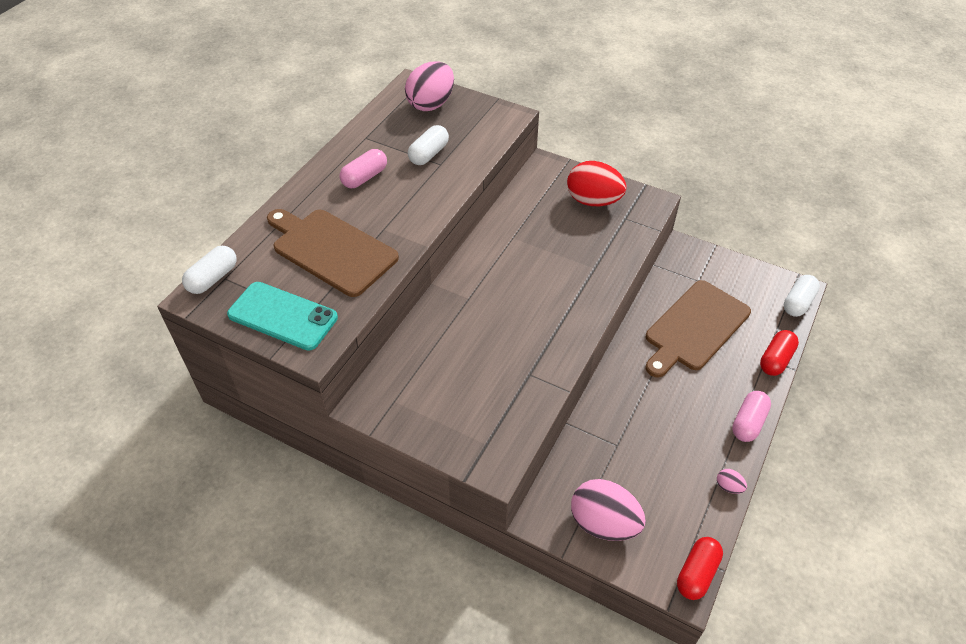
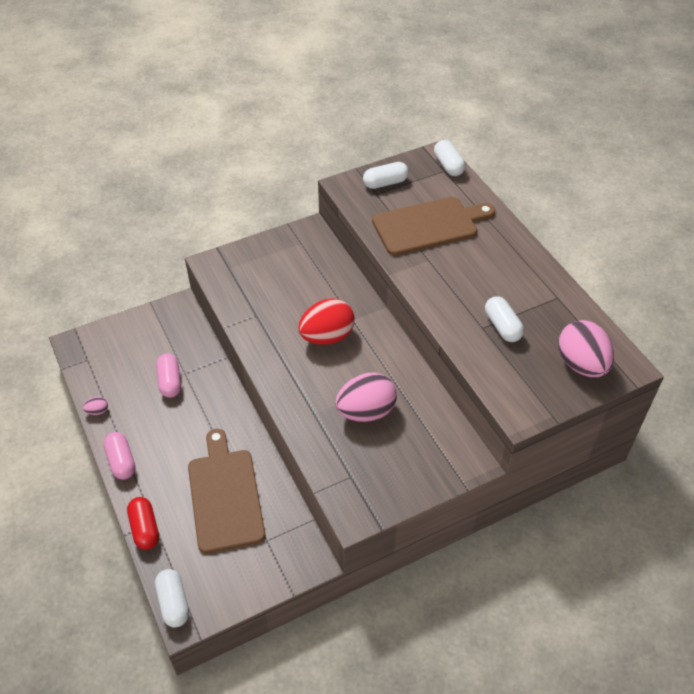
camera: 125 degrees right, 0 degrees up
(283, 316) = (385, 183): turquoise phone -> white capsule
(364, 177) = (500, 274): pink capsule -> pink capsule (170, 381)
(593, 201) = (392, 467): red egg -> red egg (327, 336)
(603, 523) = (146, 332): pink egg -> pink egg (366, 411)
(697, 573) = (74, 354): red capsule -> none

